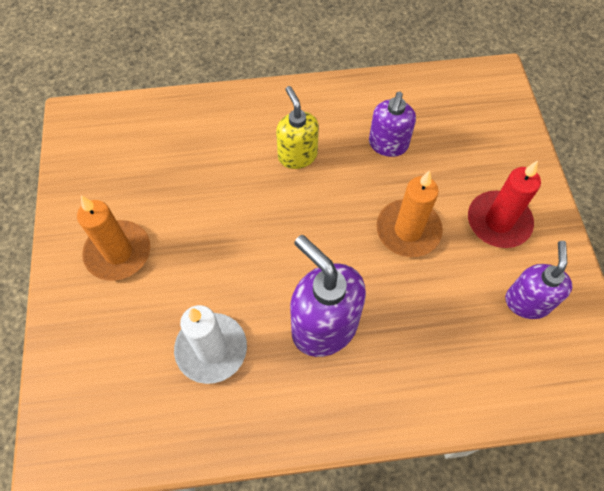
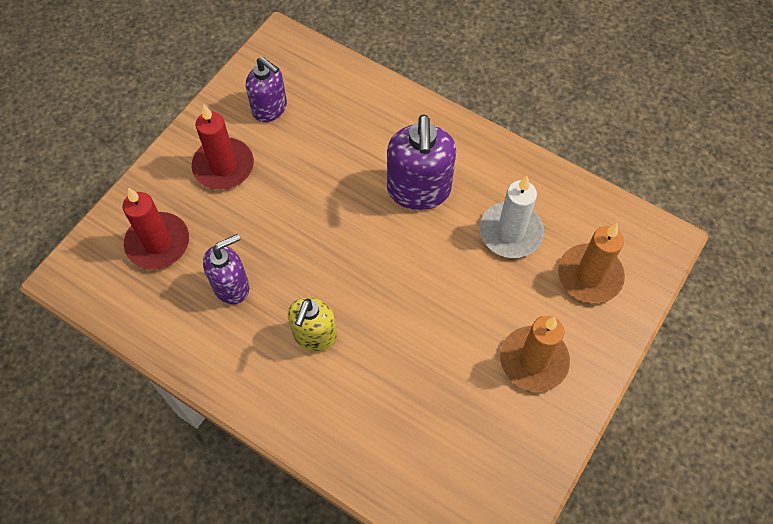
camera: 140 degrees left, 0 degrees up
(408, 230) = (293, 208): orange candle -> orange candle (589, 275)
(470, 134) = (158, 243): none -> red candle
(527, 302) = (270, 109): purple soap dispenser -> purple soap dispenser turned 105 degrees counterclockwise

